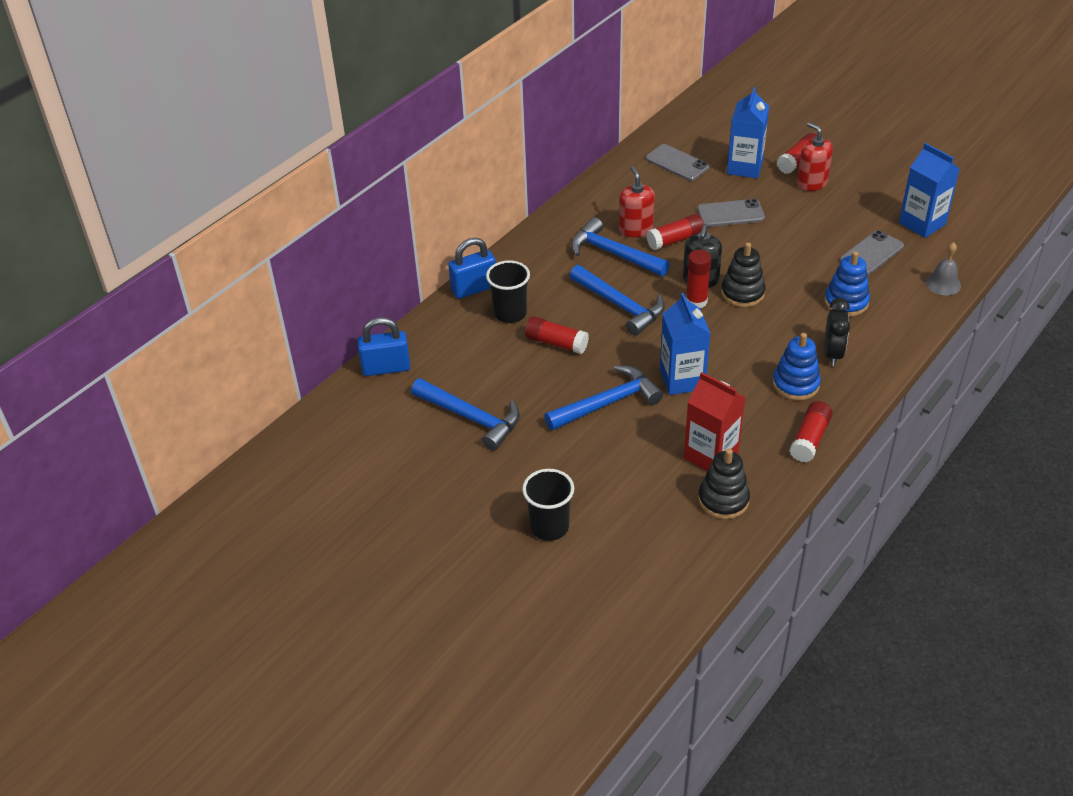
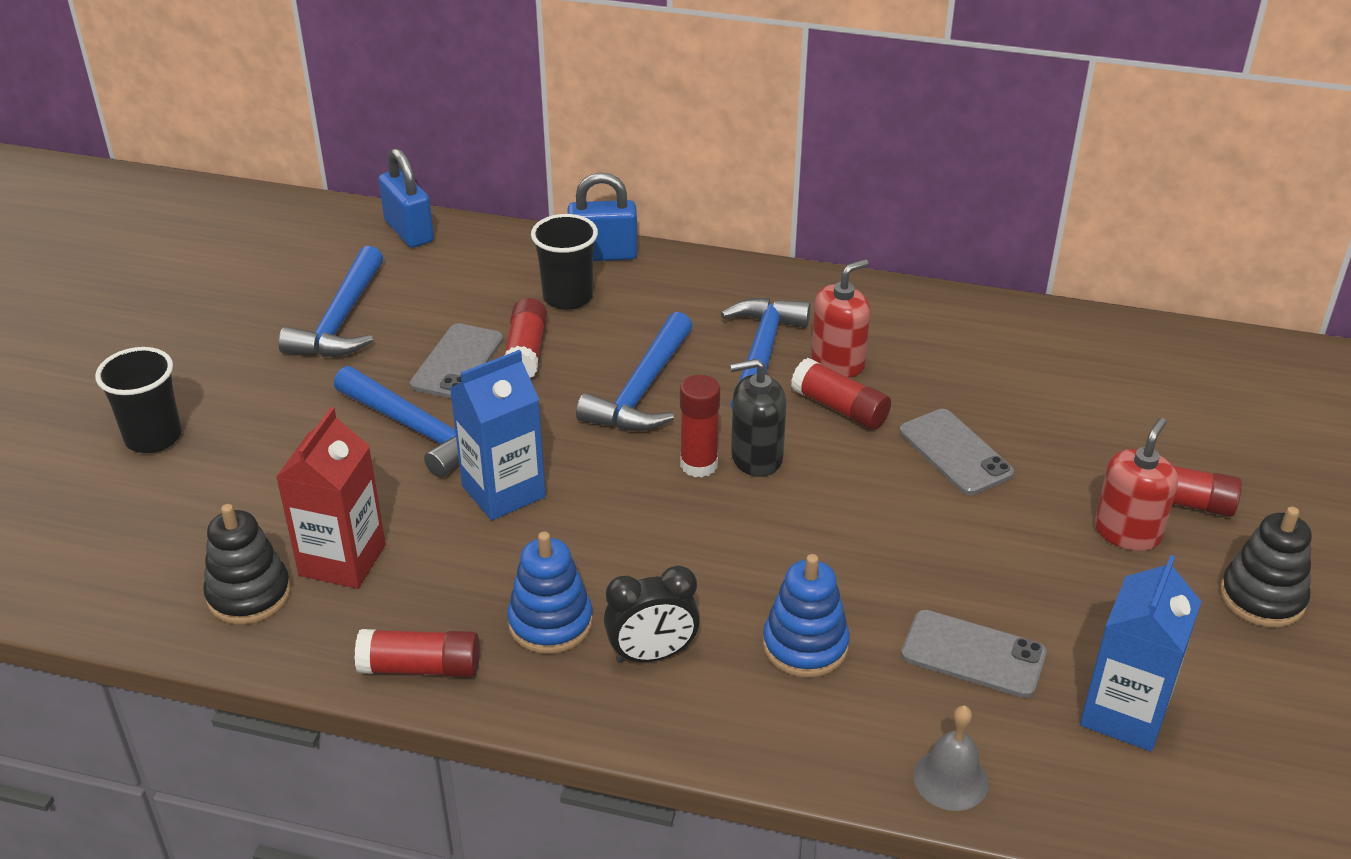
camera: 65 degrees right, 5 degrees down
(474, 288) = (603, 254): blue padlock -> blue padlock turned 45 degrees counterclockwise
(677, 163) = (1045, 364): grey phone -> grey phone (457, 362)
(742, 293) = (751, 511): black stacking toy -> black stacking toy (1262, 597)
(745, 167) = (1101, 440): blue carton -> none

